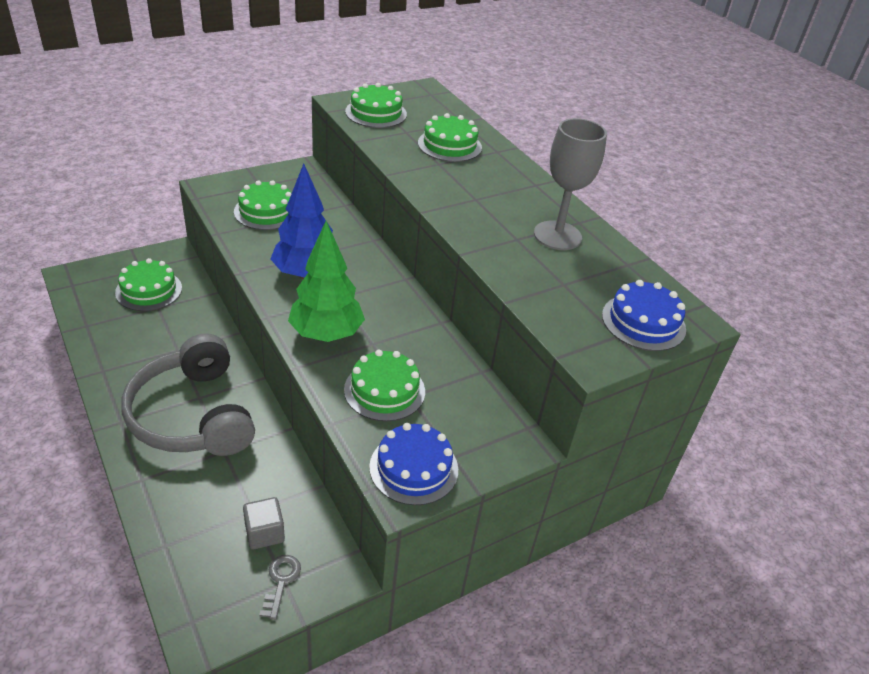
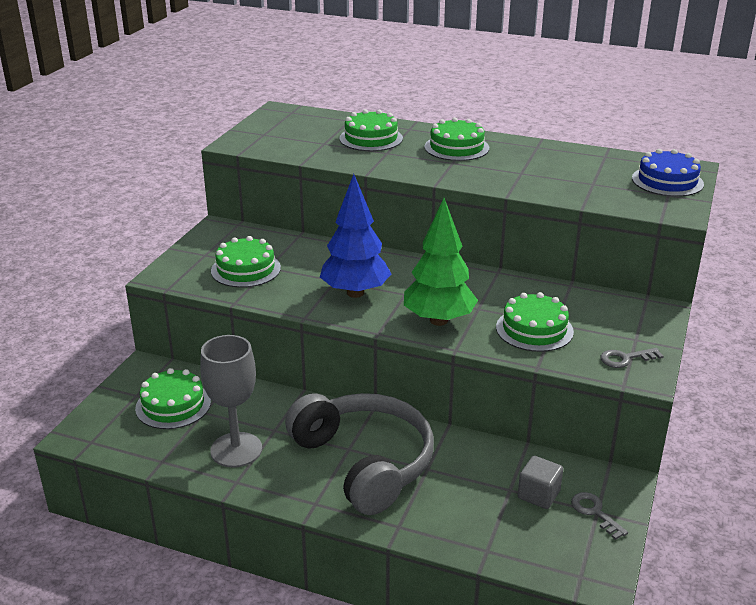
camera: 35 degrees left, 10 degrees down
(193, 415) = (364, 462): grey headphones -> grey headphones turned 150 degrees counterclockwise
(376, 113) = (277, 140): green cake -> green cake (456, 147)
(414, 468) = (625, 359): blue cake -> grey key
(557, 235) = (539, 160): grey goblet -> grey goblet (236, 450)

